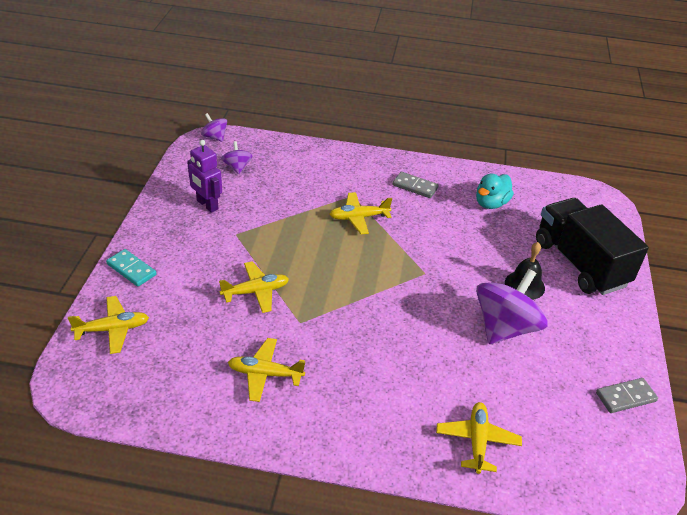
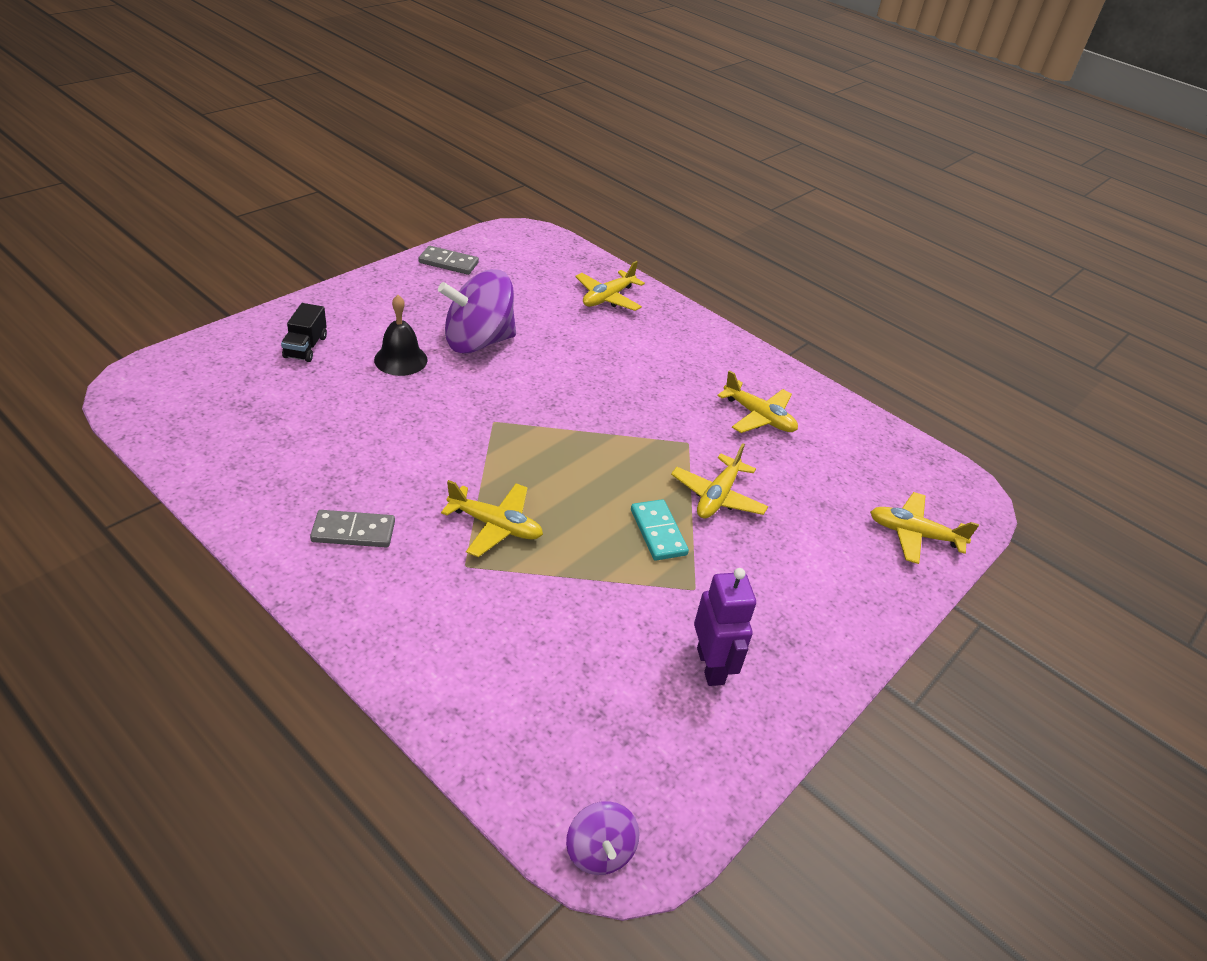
camera: 150 degrees left, 0 degrees up
(131, 269) = (872, 604): turquoise domino -> turquoise domino (658, 532)
(237, 167) = (608, 729): purple spinning top -> none
(255, 292) = (717, 496): yellow plane -> yellow plane turned 75 degrees counterclockwise
(415, 186) = (353, 532): grey domino -> grey domino turned 60 degrees counterclockwise
(491, 203) = (287, 454): turquoise duck -> none
(579, 263) = (305, 347): black truck -> black truck, size x0.42

